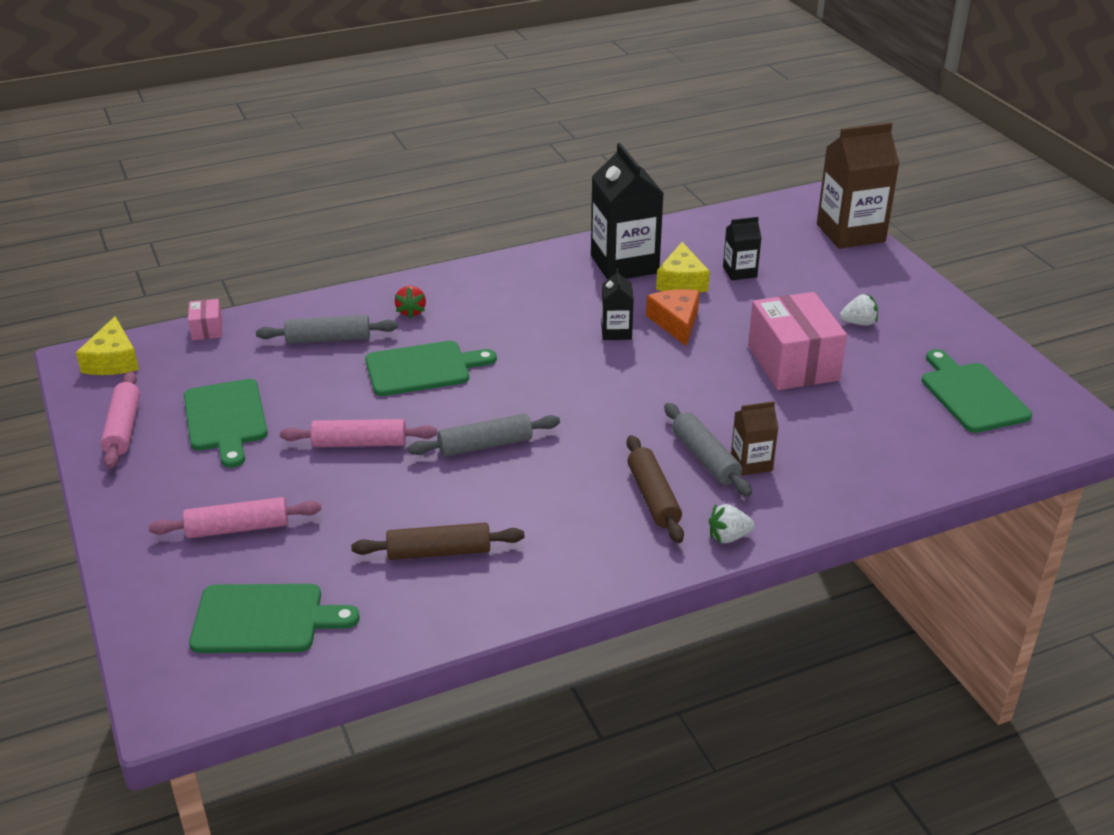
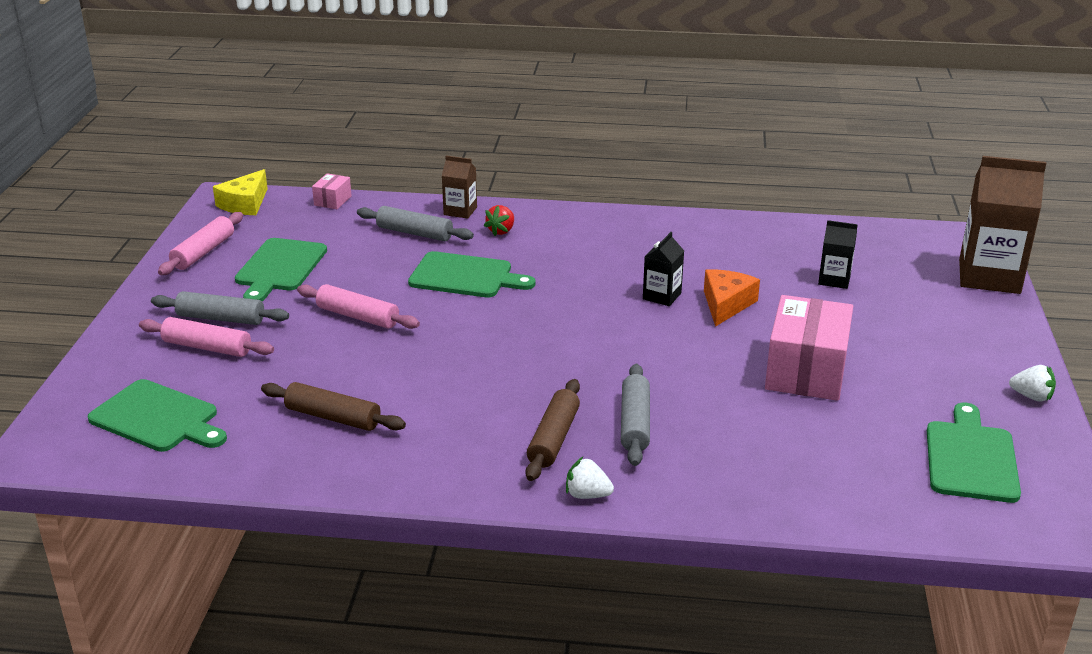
camera: 30 degrees right, 5 degrees down
(485, 445) = (454, 350): grey rolling pin -> grey rolling pin (221, 318)
(624, 264) = (727, 244): black carton -> none
(681, 281) = (767, 272): yellow cheese -> none
(751, 463) = (674, 442): brown carton -> brown carton (460, 211)
(859, 323) = (913, 357): white strawberry -> white strawberry (1031, 396)

